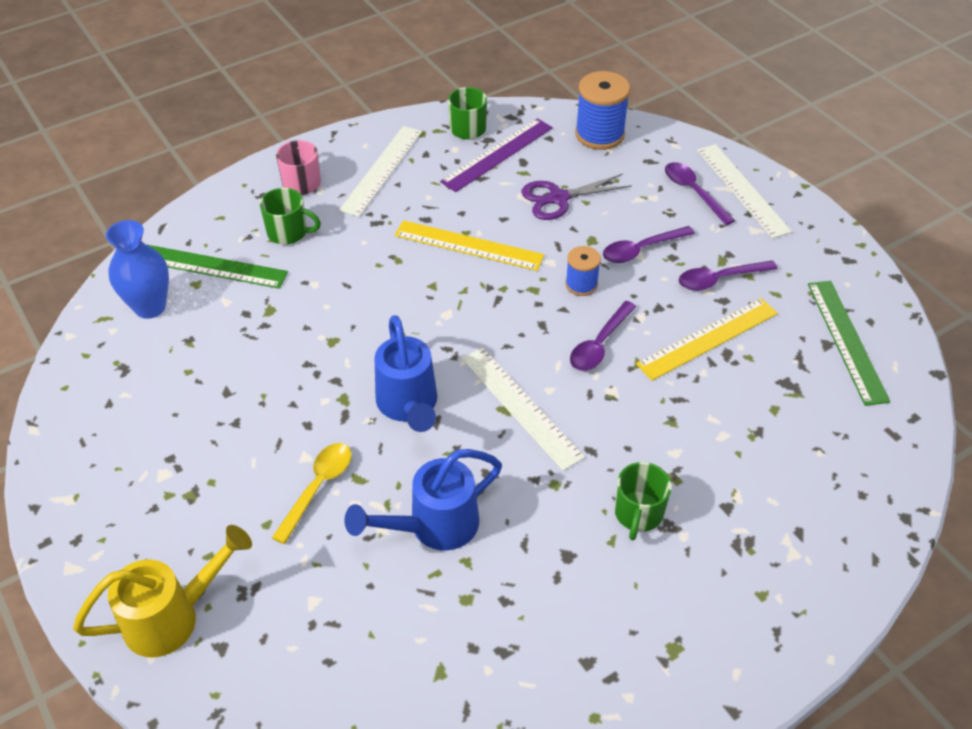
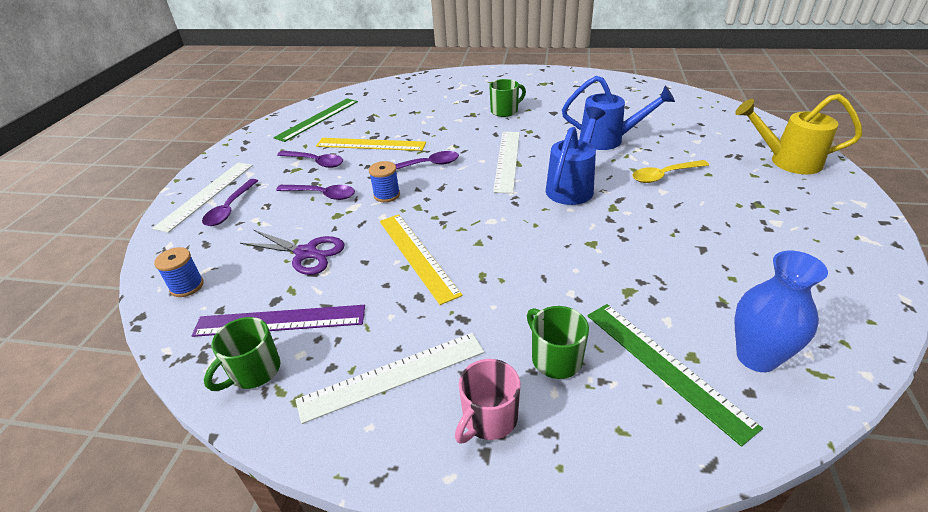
camera: 135 degrees left, 10 degrees down
(599, 134) = (187, 286): blue spool -> blue spool, size x0.58

